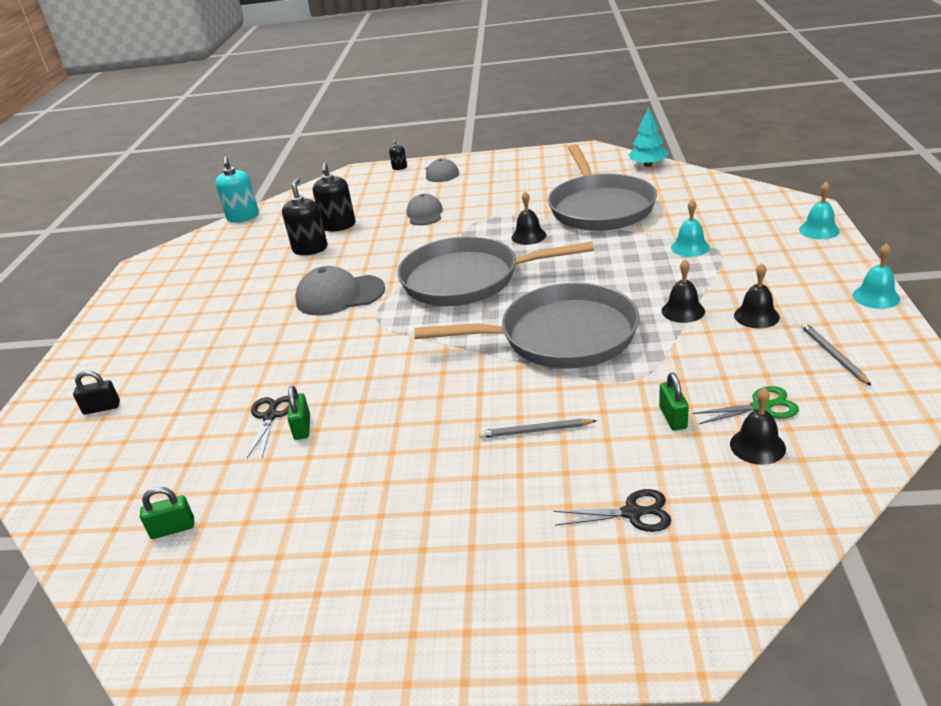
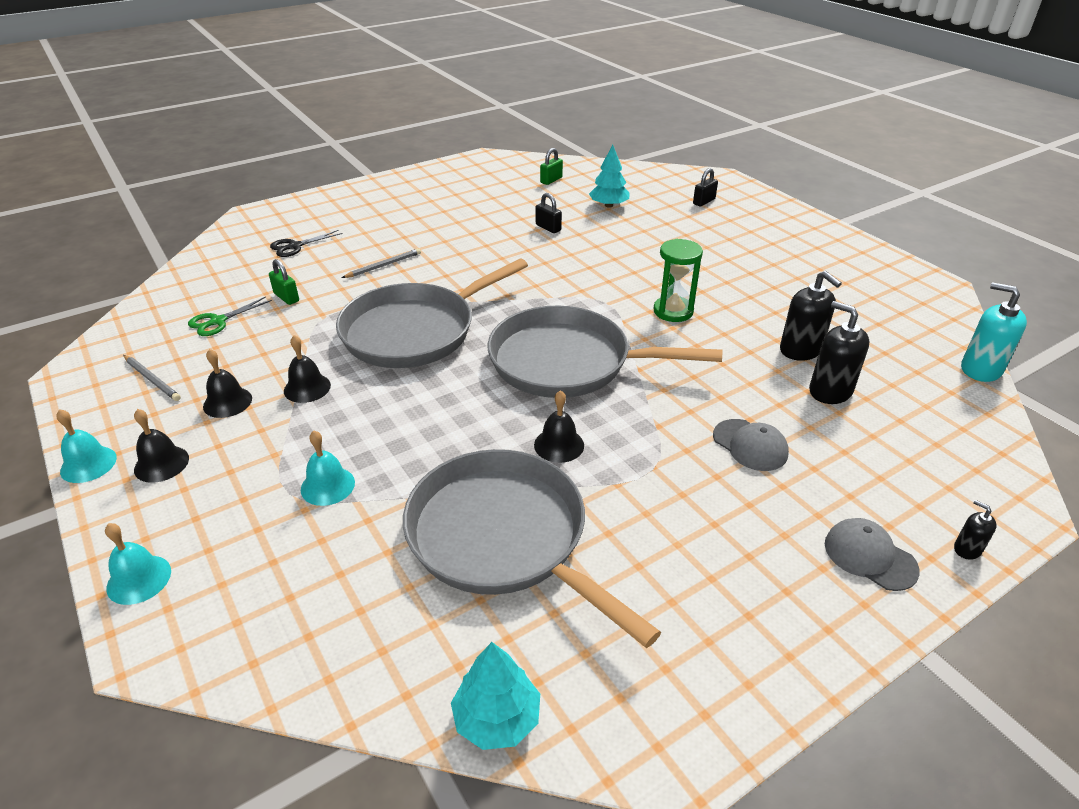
camera: 140 degrees right, 5 degrees up
(192, 441) = (608, 205): none -> turquoise tree
(270, 416) = (579, 226): black scissors -> none
(302, 427) = (548, 228): green padlock -> black padlock
(339, 295) = (673, 311): grey cap -> green hourglass
(466, 279) = (567, 362): grey pan -> grey pan turned 135 degrees counterclockwise
(757, 446) = (220, 296): black bell -> black bell (161, 464)

